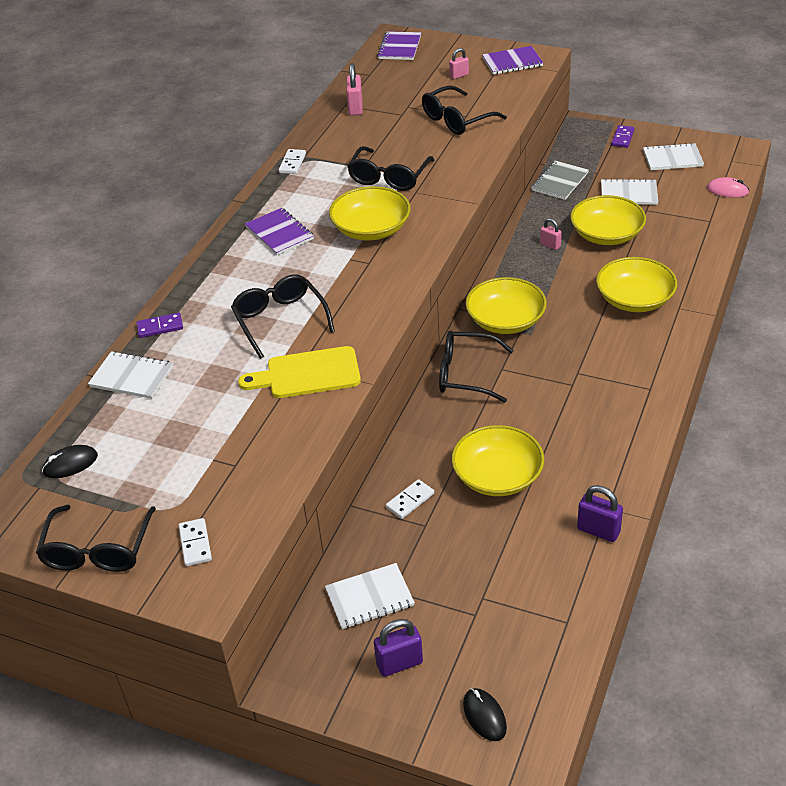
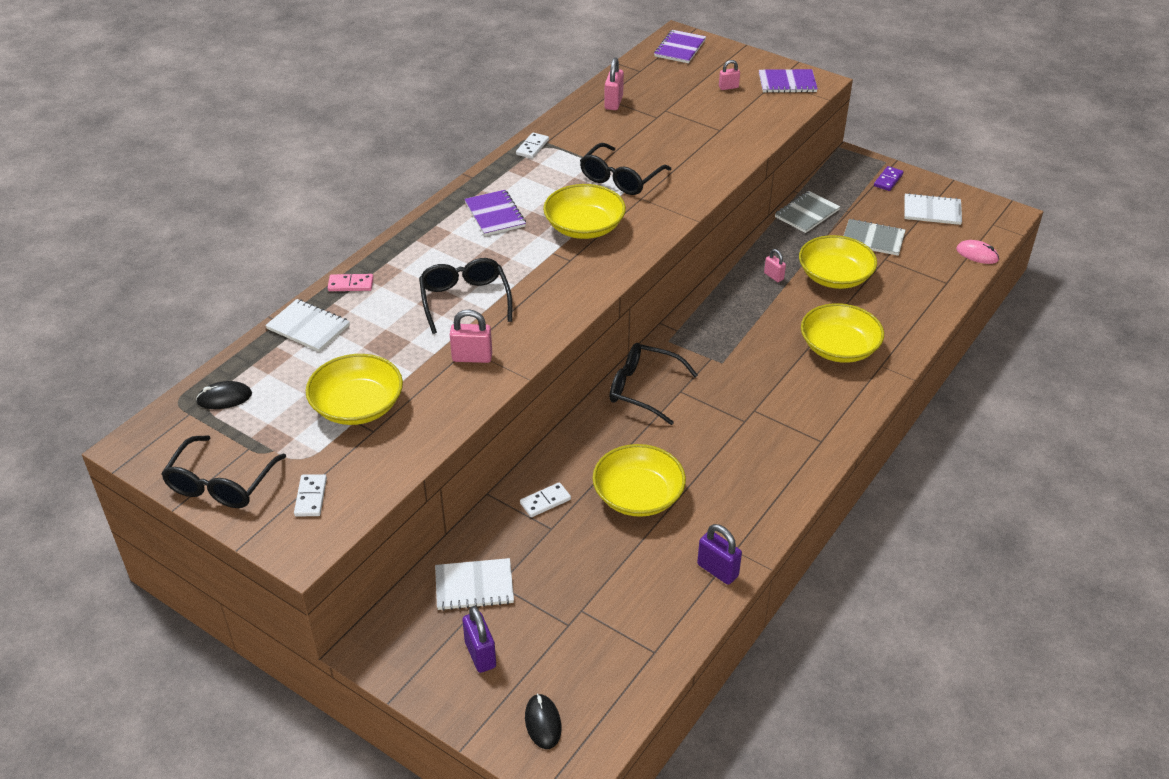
camera: 10 degrees right, 0 degrees up
(160, 327) = (350, 284): purple domino -> pink domino
(308, 374) = (472, 357): yellow cutting board -> pink padlock
(399, 663) = (480, 654): purple padlock -> purple padlock turned 75 degrees clockwise
(456, 120) = (709, 132): black glasses -> none
(505, 320) = (701, 343): yellow bowl -> yellow bowl (357, 406)
(628, 194) = (873, 239): white notebook -> grey notebook

